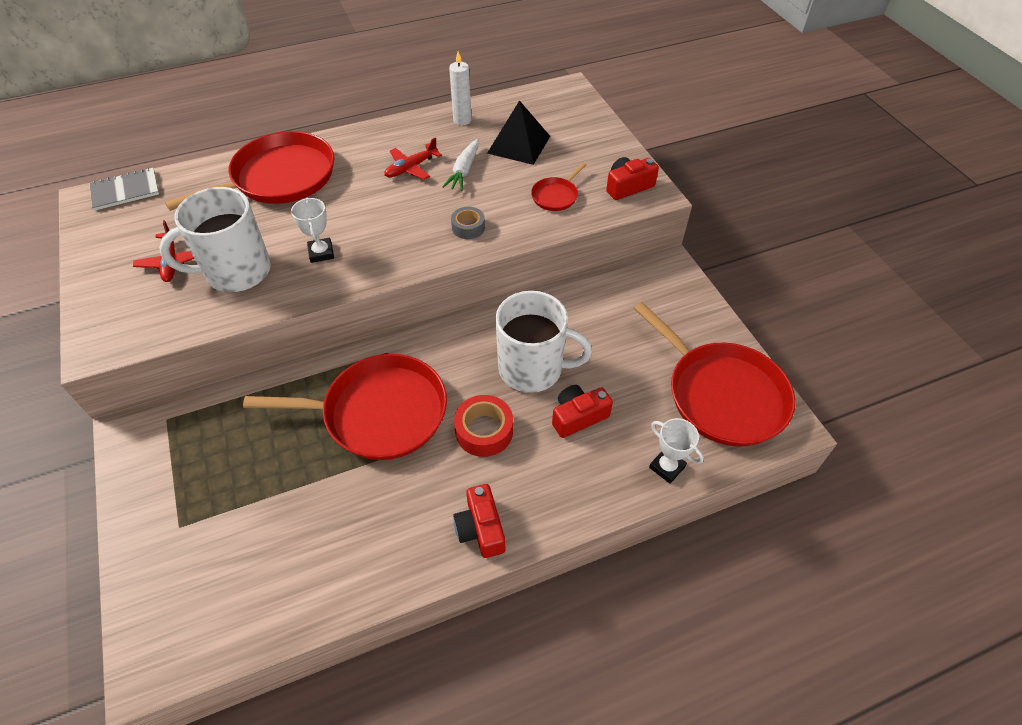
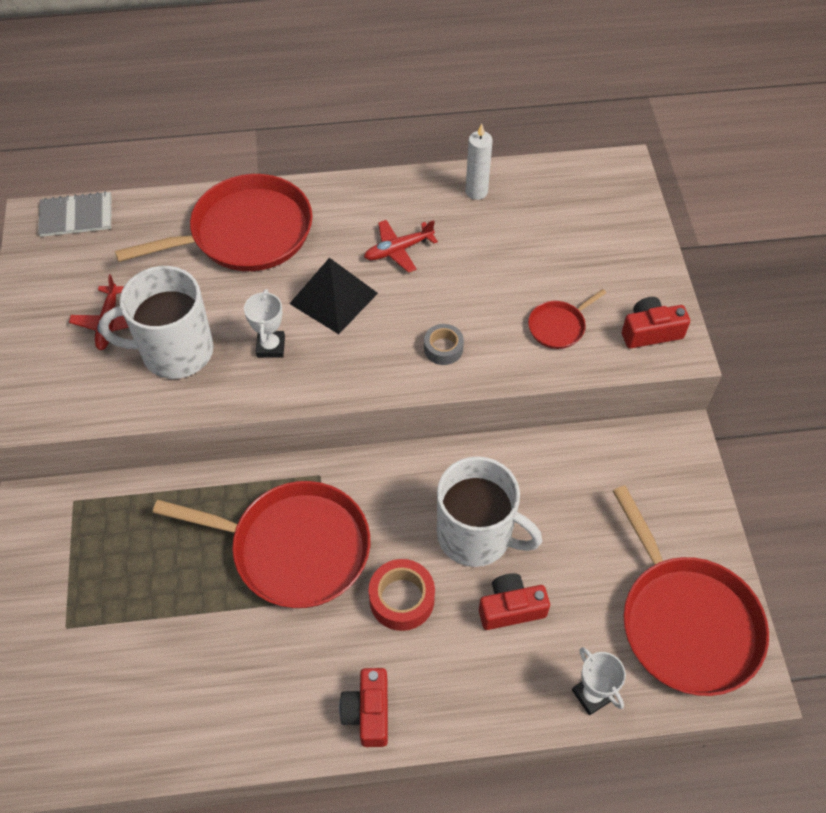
camera: 15 degrees right, 5 degrees up
(464, 171) = (459, 267): white carrot -> none
(519, 144) = (535, 241): black pyramid -> black pyramid (333, 298)

